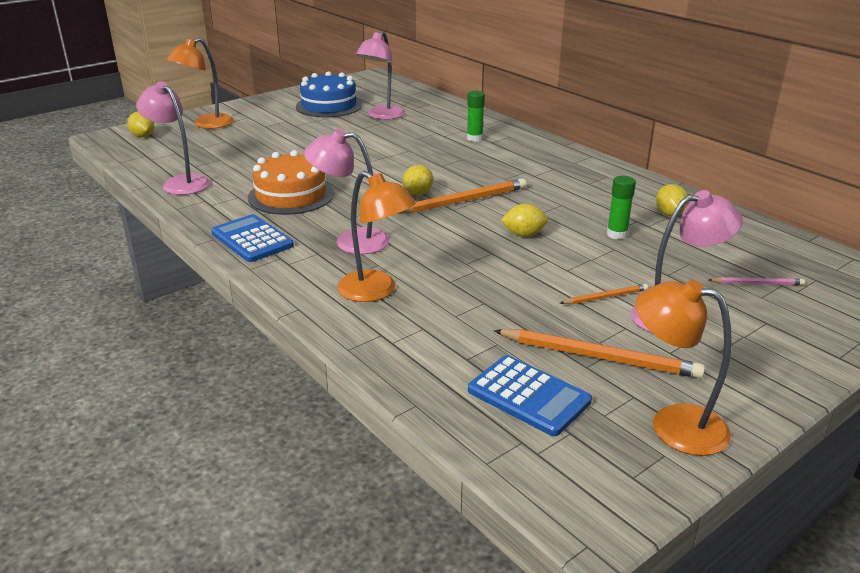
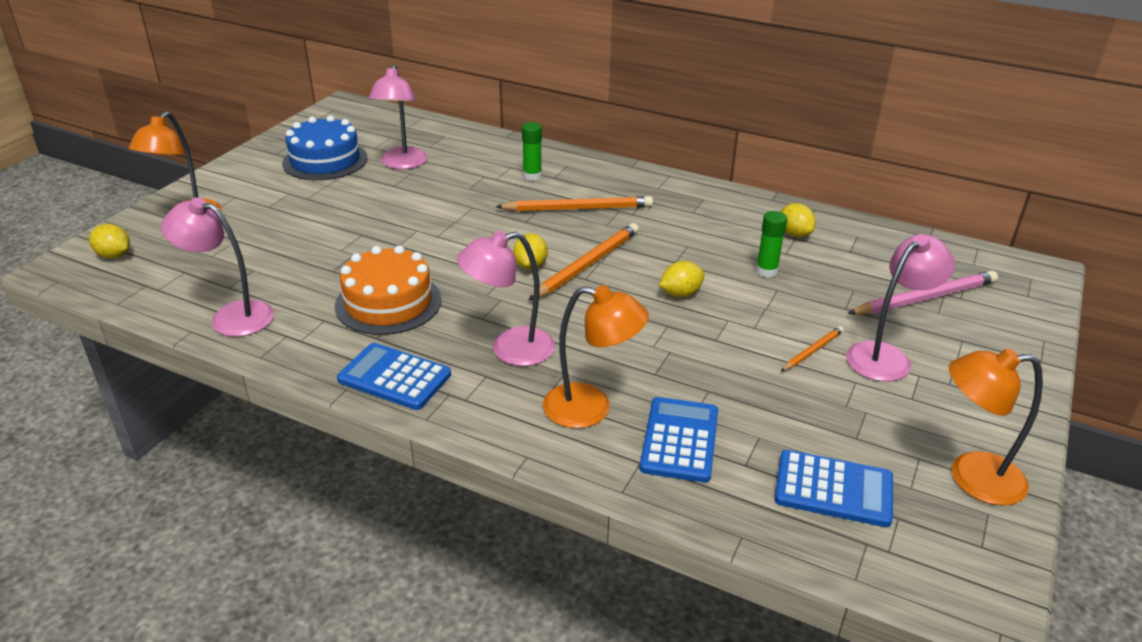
camera: 25 degrees left, 5 degrees up
(427, 328) = (680, 440): none -> blue calculator
(599, 357) = (858, 423): orange pencil -> orange pencil (578, 208)
(757, 283) = (924, 298): pink pencil -> pink pencil, size x1.91

